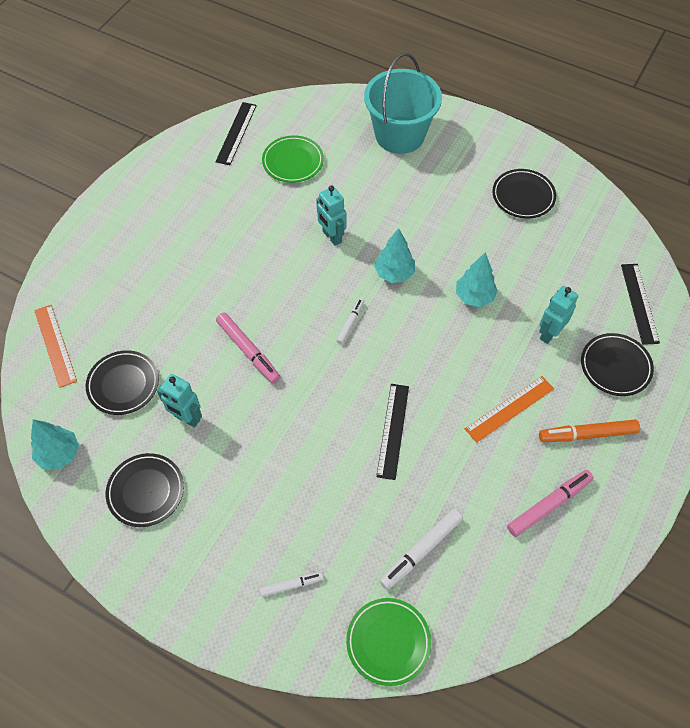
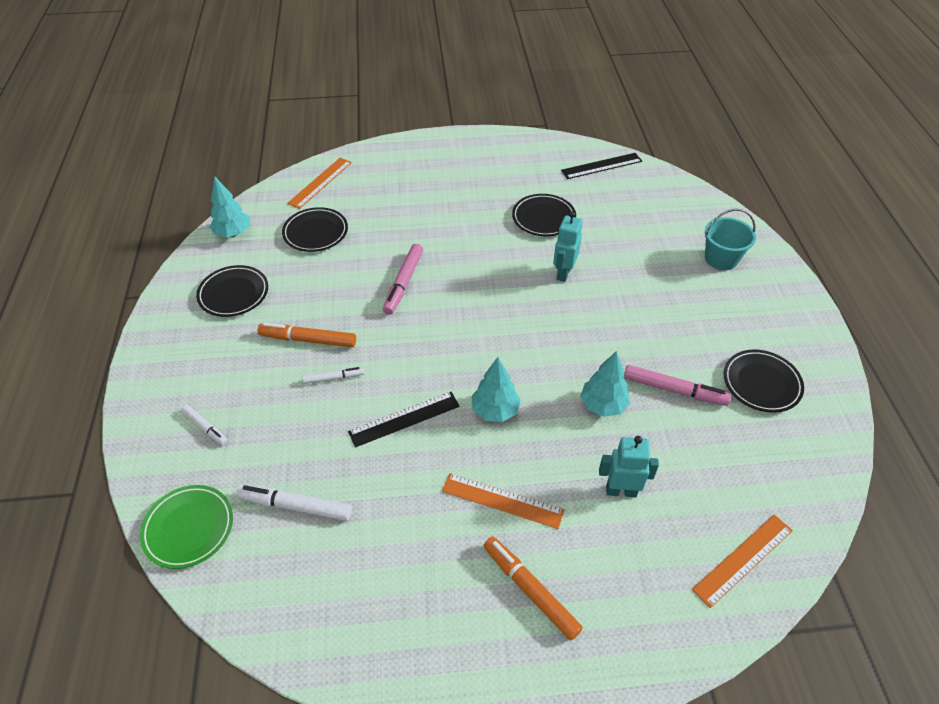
camera: 55 degrees right, 10 degrees down
(186, 418) = (313, 281): turquoise robot -> none
(254, 457) = (308, 340): none -> orange marker
(293, 162) = (612, 210): green plate -> none
(350, 323) = (488, 331): white marker -> white marker (333, 378)
(394, 273) = (568, 333): turquoise tree -> turquoise tree (495, 410)
(400, 135) = (721, 259): turquoise bucket -> turquoise bucket, size x0.59
(549, 505) = (418, 594): pink marker -> pink marker (674, 390)
(615, 366) = (638, 576): black plate -> black plate (543, 218)
(639, 303) = (743, 559): black ruler -> orange ruler

